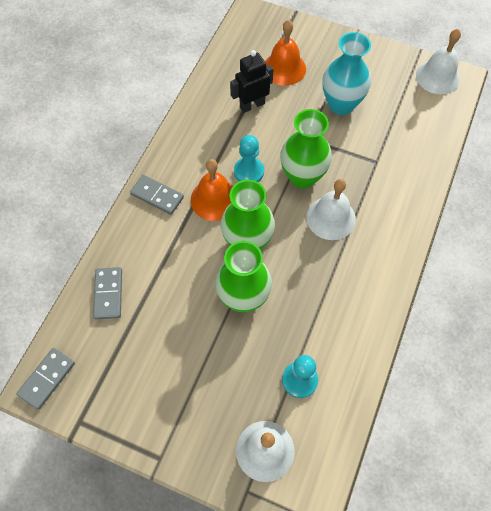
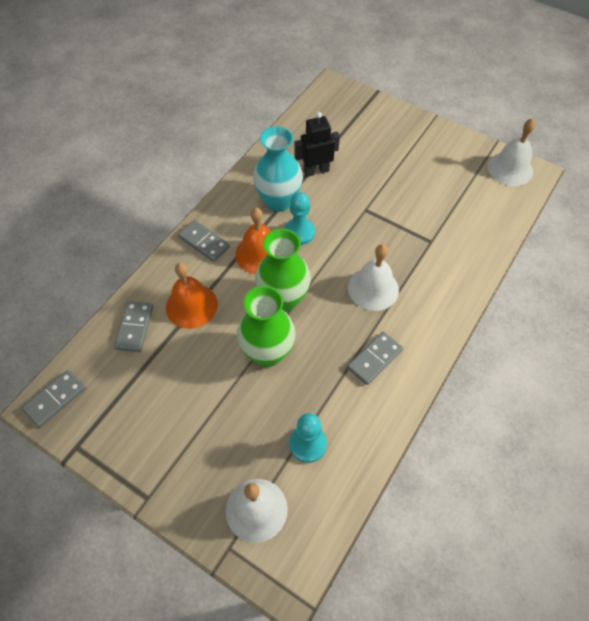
camera: 10 degrees right, 5 degrees down
(284, 68) = (355, 141): orange bell -> orange bell (191, 305)
(302, 177) = (352, 245): green vase -> none
(341, 104) = (405, 182): turquoise vase -> turquoise vase (278, 201)
(346, 287) = (375, 359): none -> grey domino

